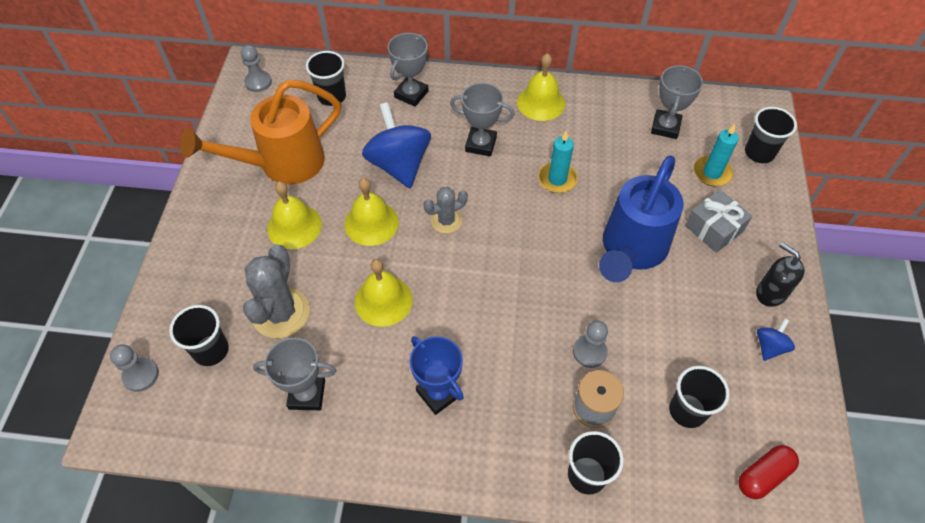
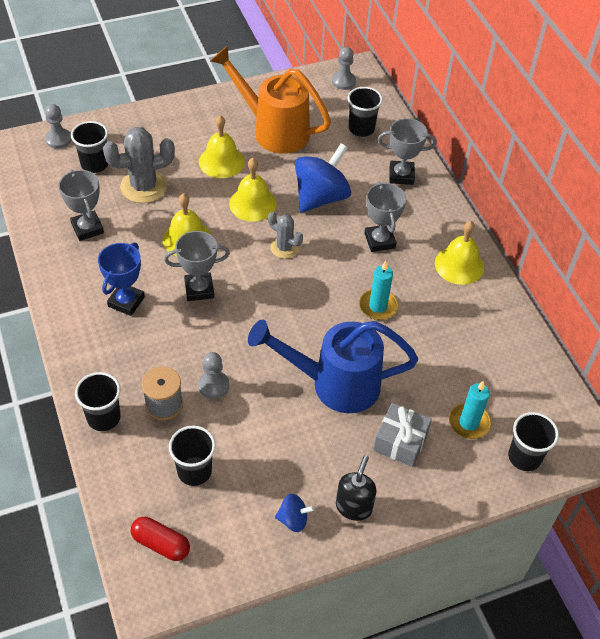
camera: 60 degrees right, 5 degrees down
(665, 127) = (500, 369): grey trophy -> grey trophy (199, 289)

